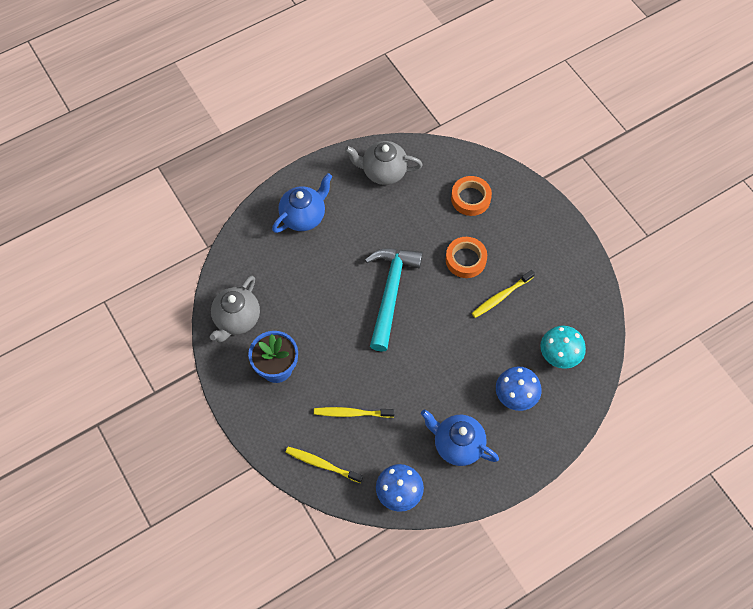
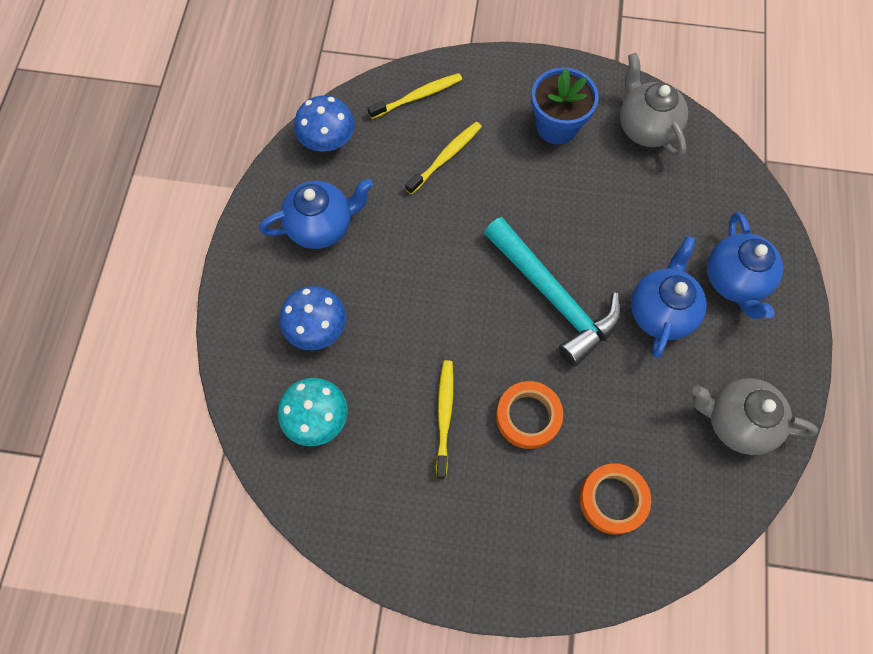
camera: 130 degrees right, 5 degrees up
(353, 238) = (661, 311): none -> blue teapot
(383, 172) = (737, 422): grey teapot -> grey teapot turned 120 degrees counterclockwise

